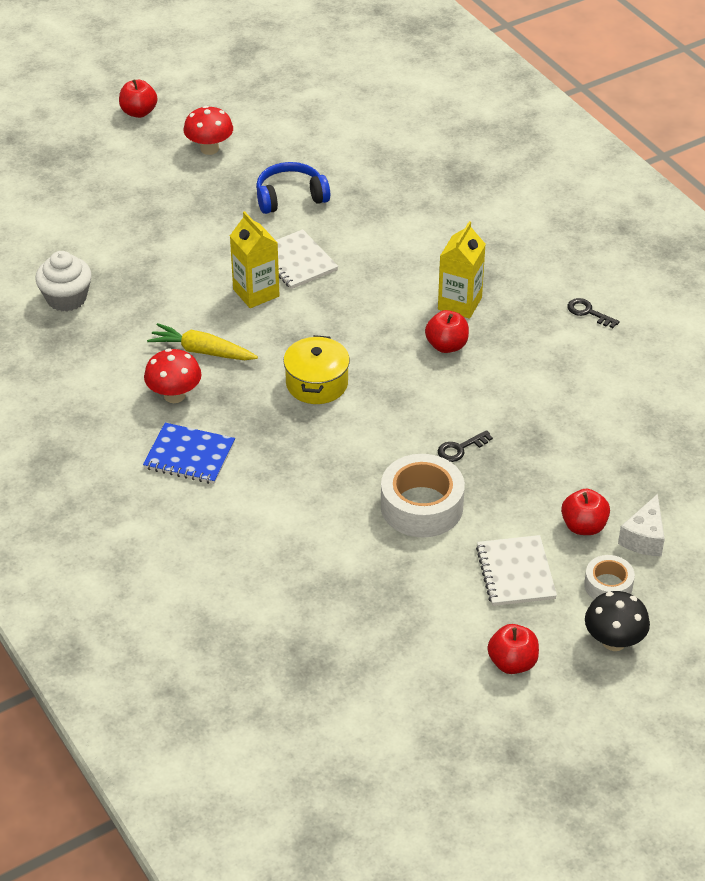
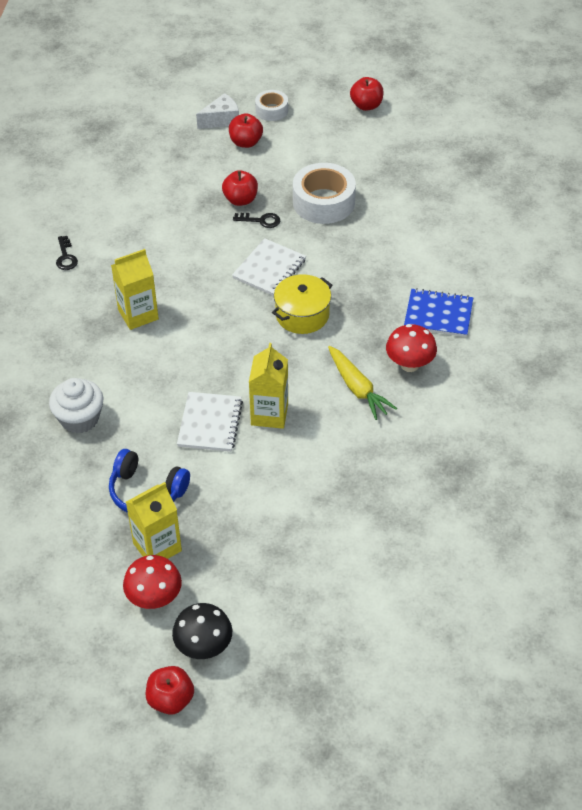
camera: 140 degrees left, 5 degrees up
(66, 298) = (422, 504): white cupcake -> white cupcake (79, 418)
(189, 456) = (438, 314): blue notebook -> blue notebook turned 45 degrees counterclockwise
(242, 173) = (157, 547): none -> yellow carton
(446, 346) = (186, 290): red apple -> red apple (240, 200)
(515, 573) = (313, 141): white notebook -> white notebook (269, 269)
(614, 641) = (302, 87): black mushroom -> black mushroom (204, 647)

